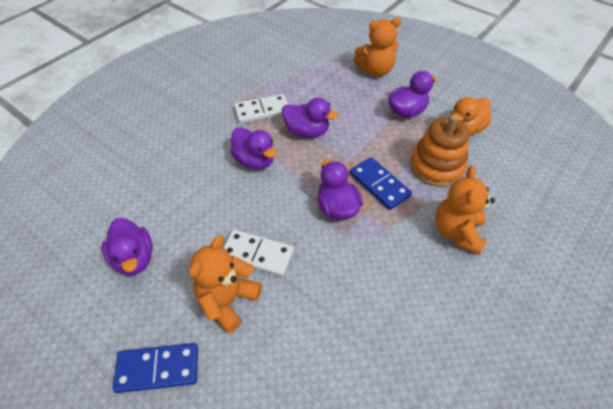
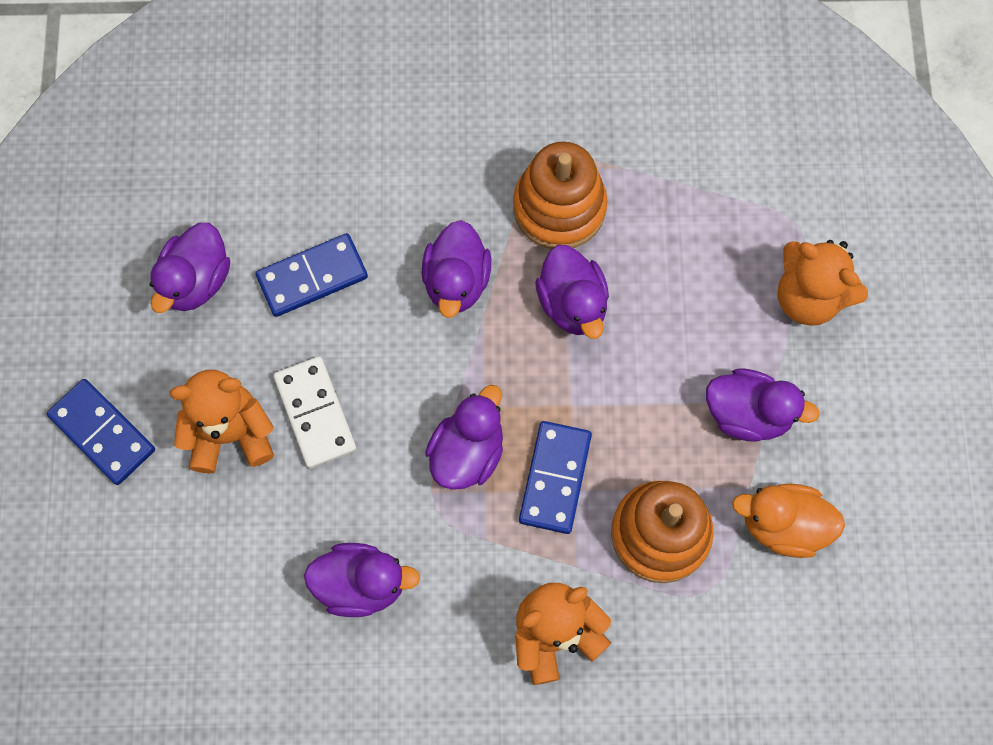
camera: 50 degrees right, 20 degrees up
(191, 209) = (312, 277): none -> blue domino
(262, 111) = (559, 207): white domino -> orange stacking toy
(365, 296) = (361, 584): none -> purple duck

